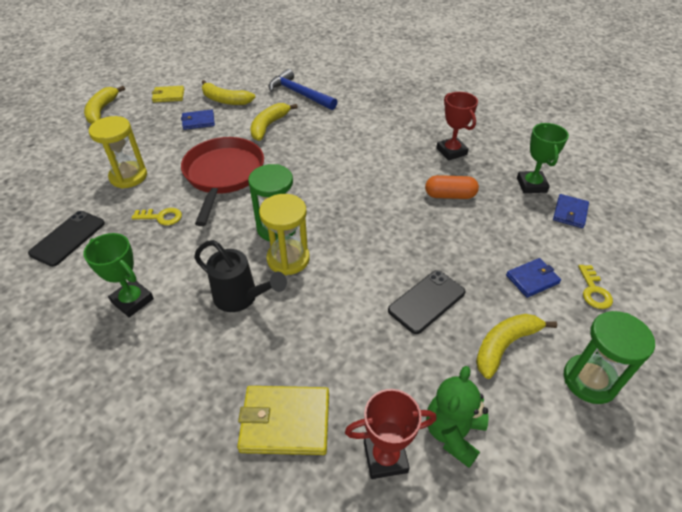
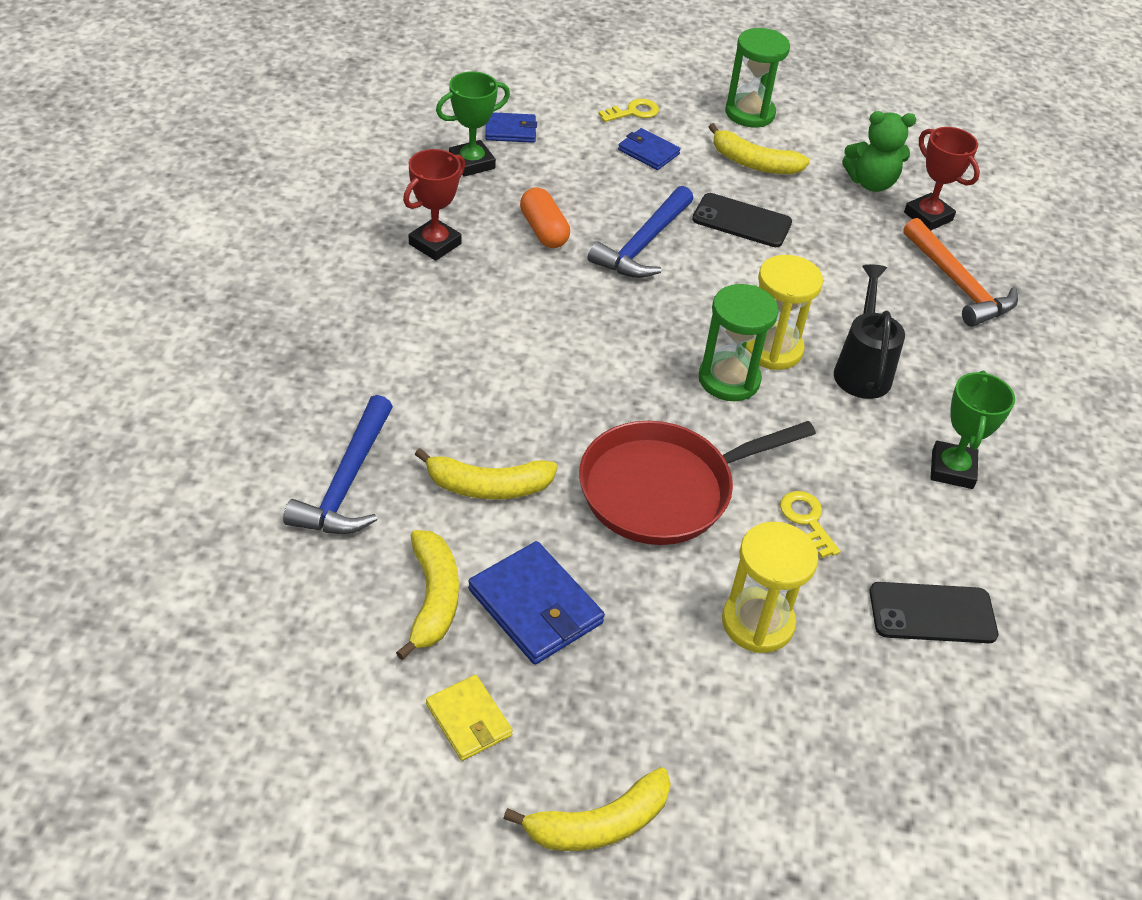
camera: 120 degrees left, 0 degrees up
(198, 121) = (535, 606): blue wallet -> blue wallet, size x1.61
(285, 422) = (958, 284): yellow wallet -> orange hammer
(419, 236) = (643, 244): none -> blue hammer

